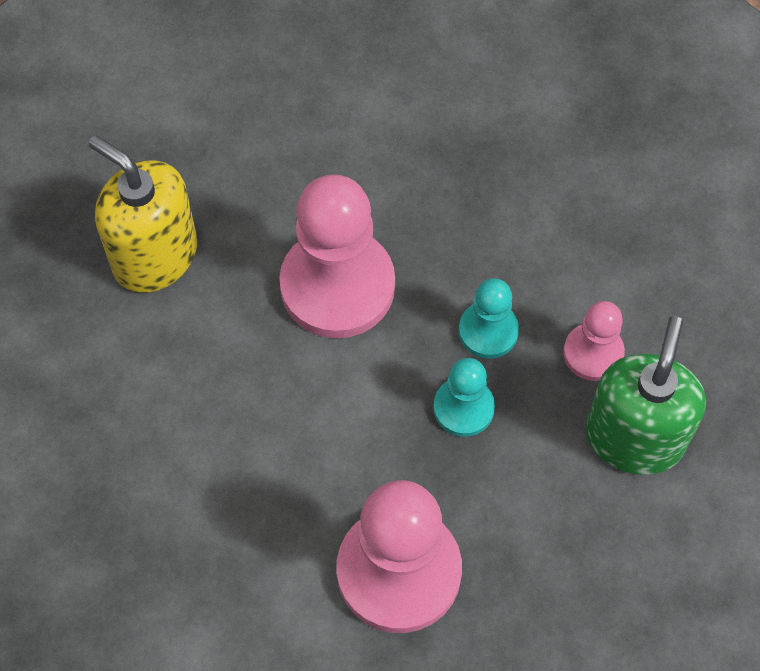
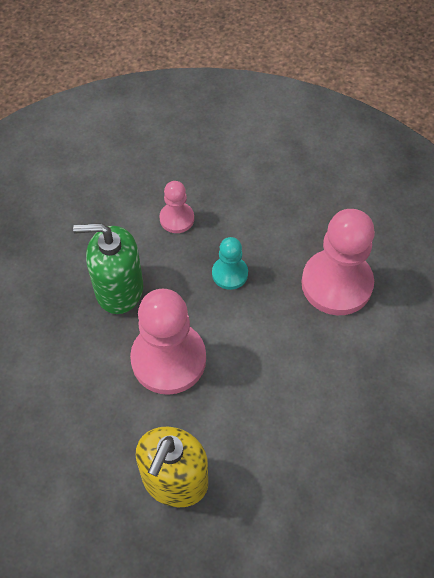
camera: 105 degrees left, 5 degrees down
(488, 331) = (177, 271): turquoise pawn -> none
(634, 437) = (221, 192): green soap dispenser -> green soap dispenser (119, 289)

